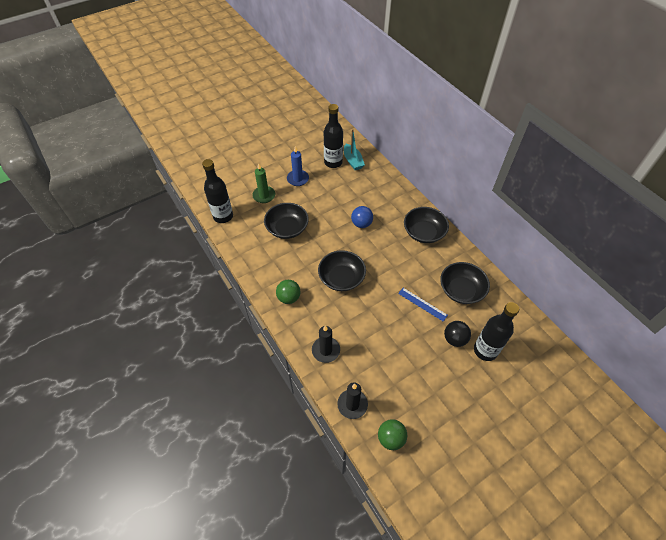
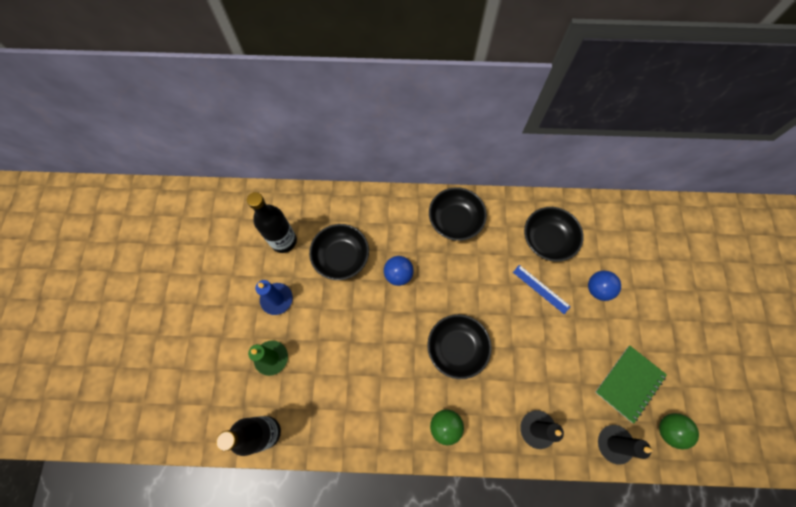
camera: 55 degrees left, 15 degrees up
(287, 228) = (344, 363): black bowl -> black bowl (341, 257)
(353, 161) = (299, 218): turquoise boat -> none
(403, 394) = (629, 383): none -> green notebook
(422, 304) = (541, 289): blue ruler -> blue ruler turned 60 degrees clockwise
(454, 339) = (597, 289): black ball -> blue ball
(485, 350) = (625, 271): black bottle -> none

